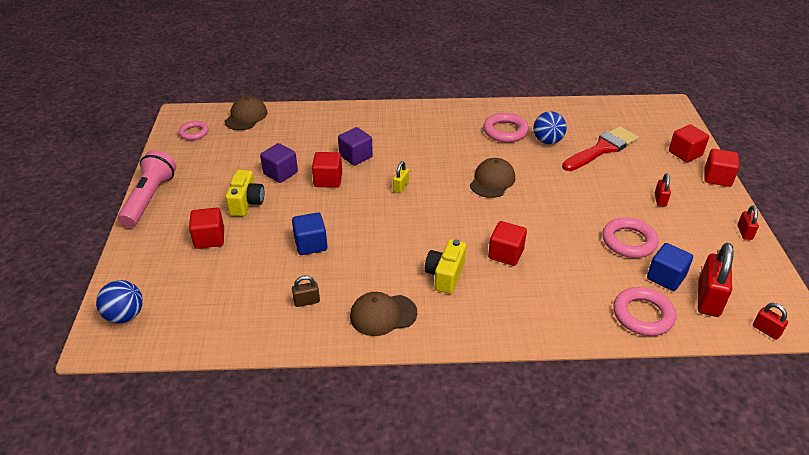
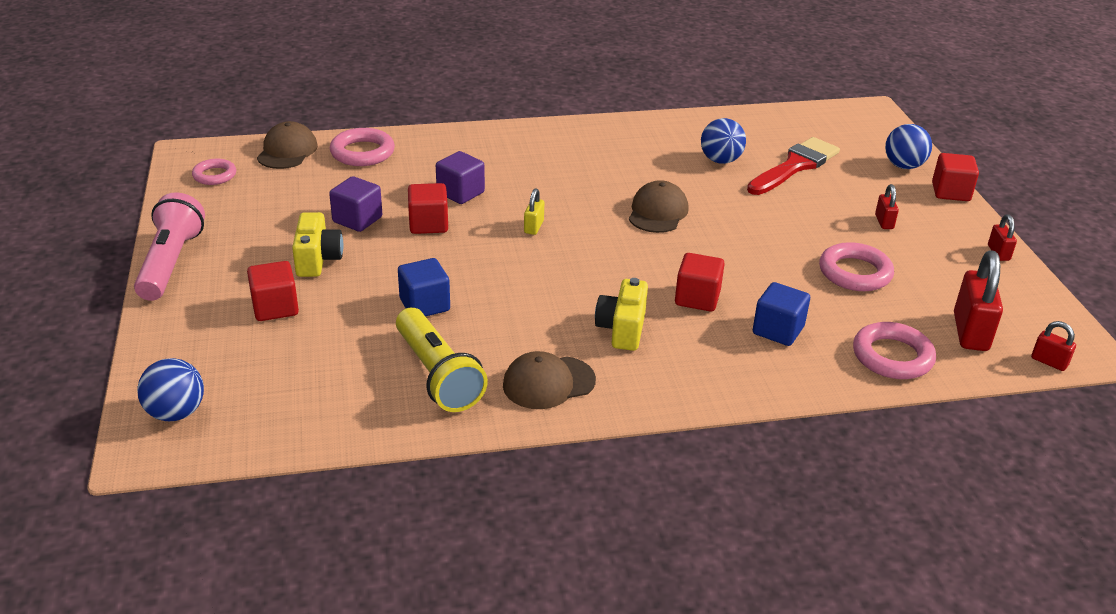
camera: 10 degrees left, 5 degrees down
(306, 301) = (437, 375): brown padlock -> yellow flashlight
(505, 131) = (661, 151): pink ring -> pink ring (362, 152)
(665, 277) = (911, 311): blue cube -> blue cube (778, 330)
(685, 153) = (903, 166): red cube -> blue ball

